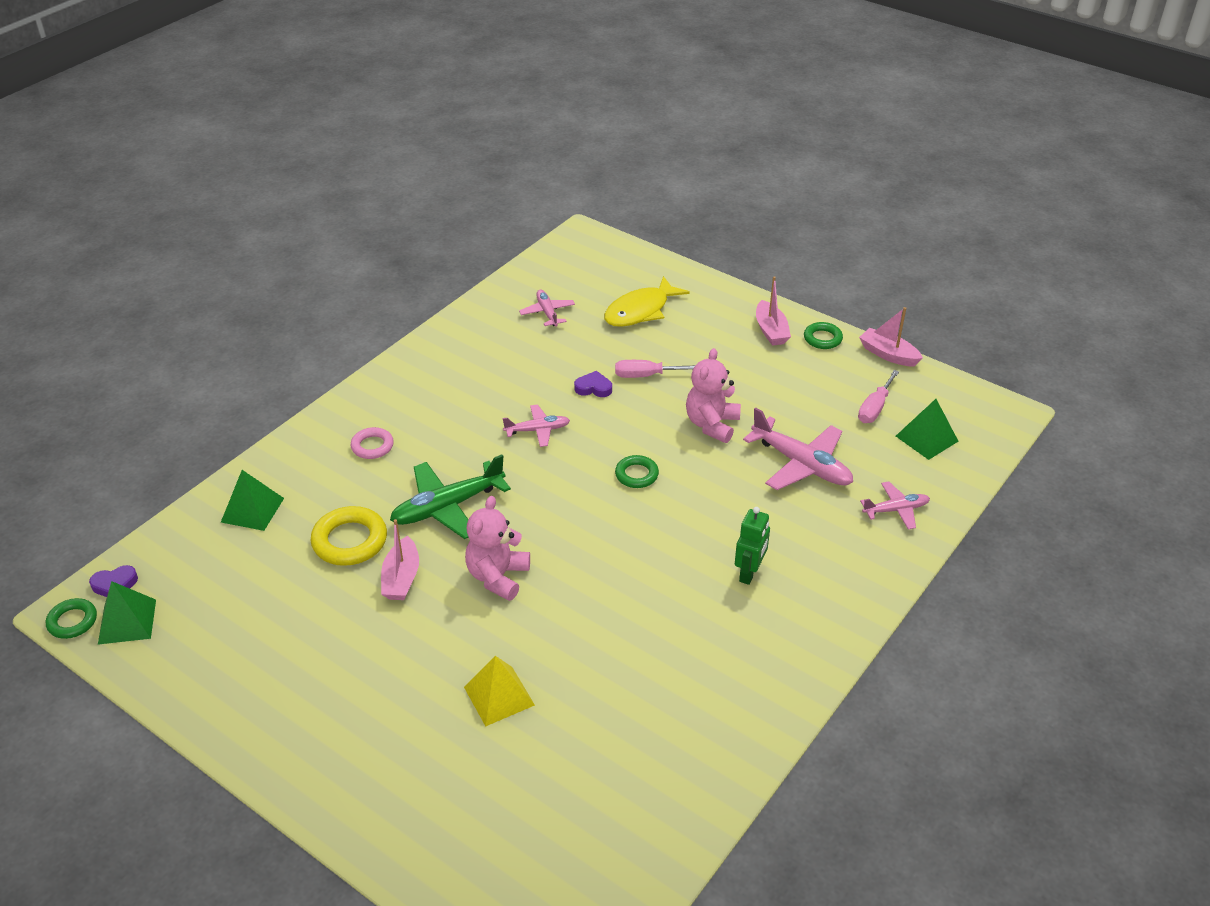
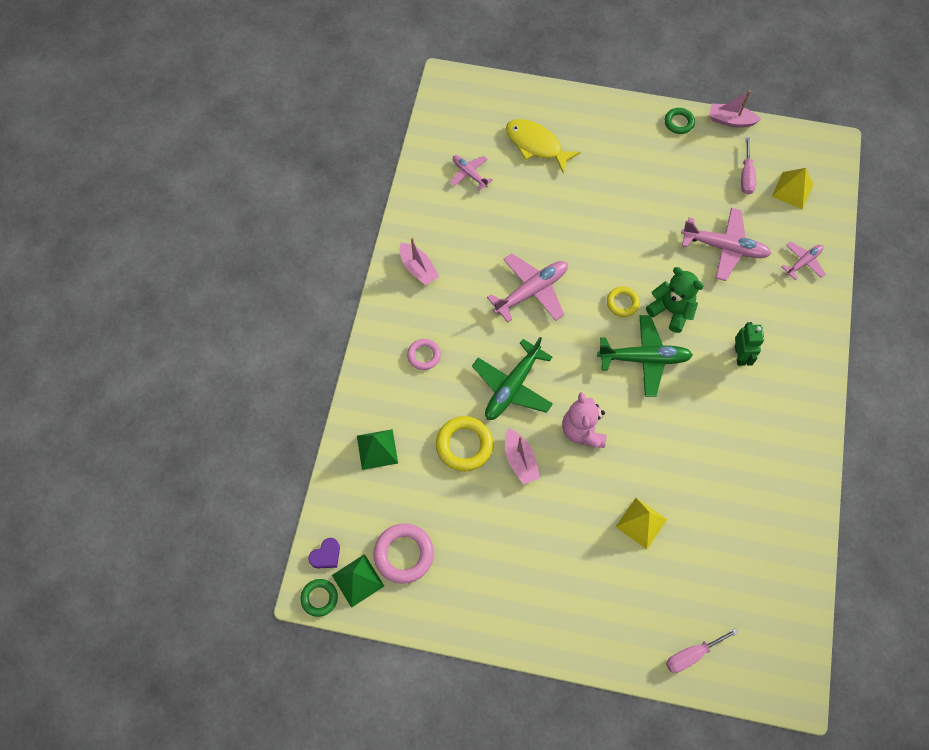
camera: 25 degrees left, 25 degrees up
(197, 617) = (404, 554): none -> pink ring
(538, 430) = (531, 291): pink plane -> pink plane, size x1.75
(593, 388) = (547, 235): purple heart -> none
(625, 535) = (644, 358): none -> green plane
(636, 475) = (622, 303): green ring -> yellow ring
(640, 311) = (536, 145): yellow fish -> yellow fish turned 105 degrees clockwise
(645, 375) = (576, 208): pink screwdriver -> pink screwdriver (691, 654)
(691, 501) = (671, 310): none -> green teddy bear
(712, 424) = (647, 236): pink teddy bear -> none
(771, 331) = (639, 129): pink boat -> pink boat (418, 268)
(926, 438) = (792, 190): green pyramid -> yellow pyramid

